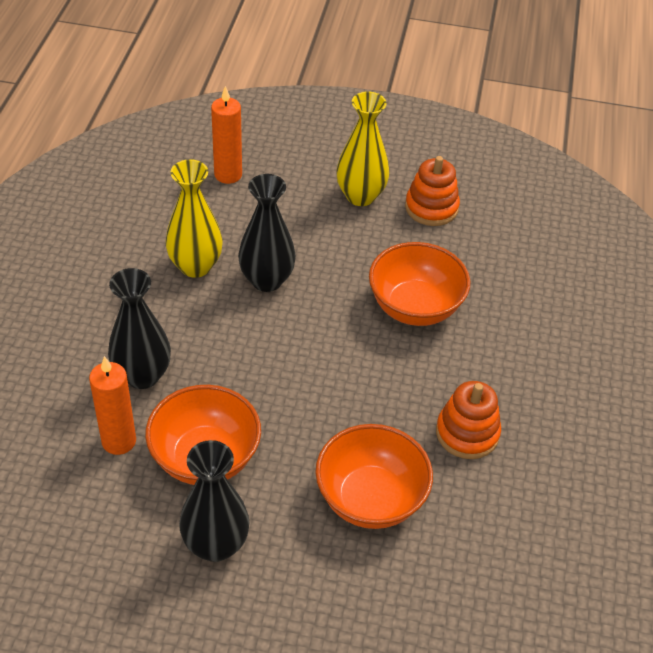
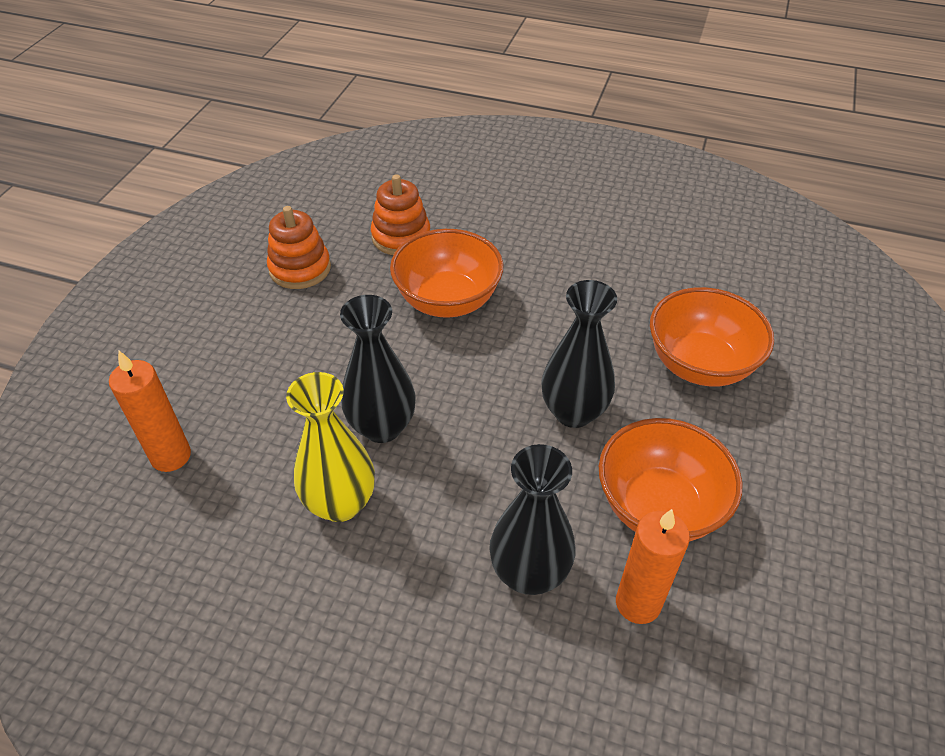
camera: 80 degrees left, 0 degrees up
(215, 545) = (776, 502): black vase -> black vase (573, 412)
(360, 196) = (261, 325): yellow vase -> none
(467, 433) = (615, 285): orange stacking toy -> orange stacking toy (401, 237)

